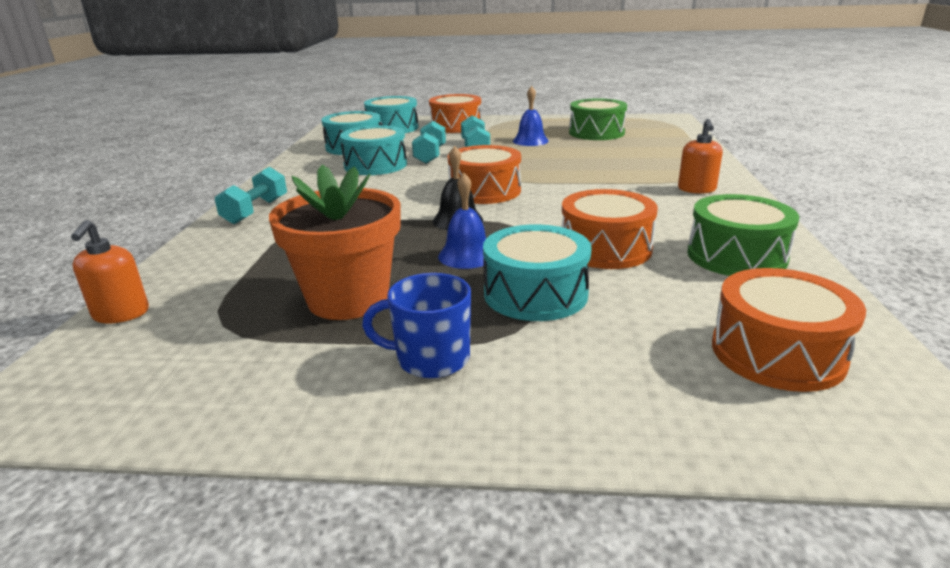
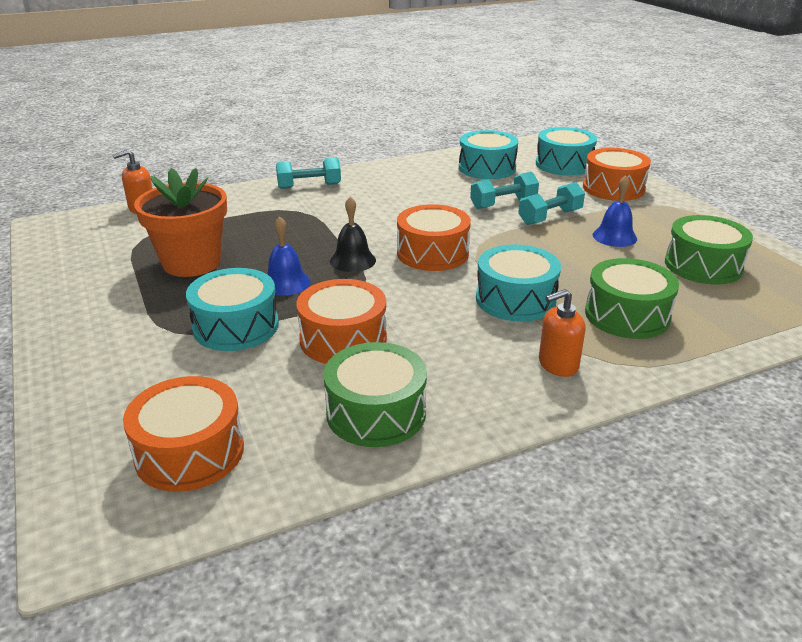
camera: 60 degrees right, 5 degrees up
(375, 165) = (449, 191): turquoise drum -> turquoise drum (515, 299)
(431, 359) = (128, 312): blue mug -> none
(644, 161) = (627, 315): none -> green drum

